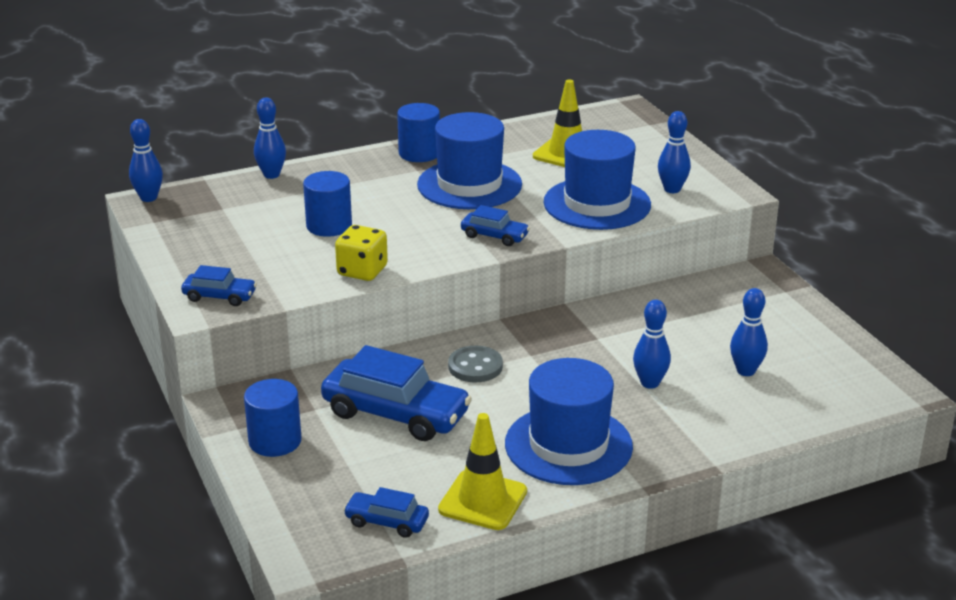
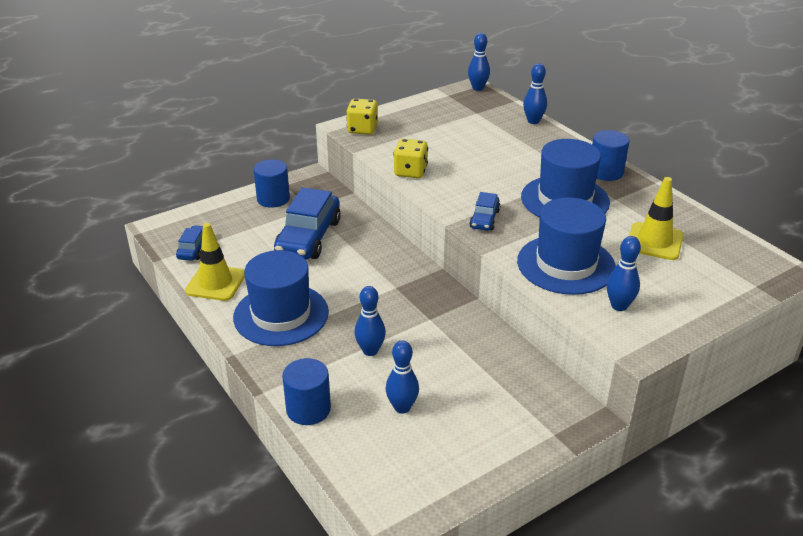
camera: 80 degrees right, 5 degrees up
(219, 296) = (362, 129): blue car -> yellow dice
(329, 226) = (469, 151): blue cylinder -> blue cylinder (308, 409)
(475, 366) = (373, 263): grey button -> none

